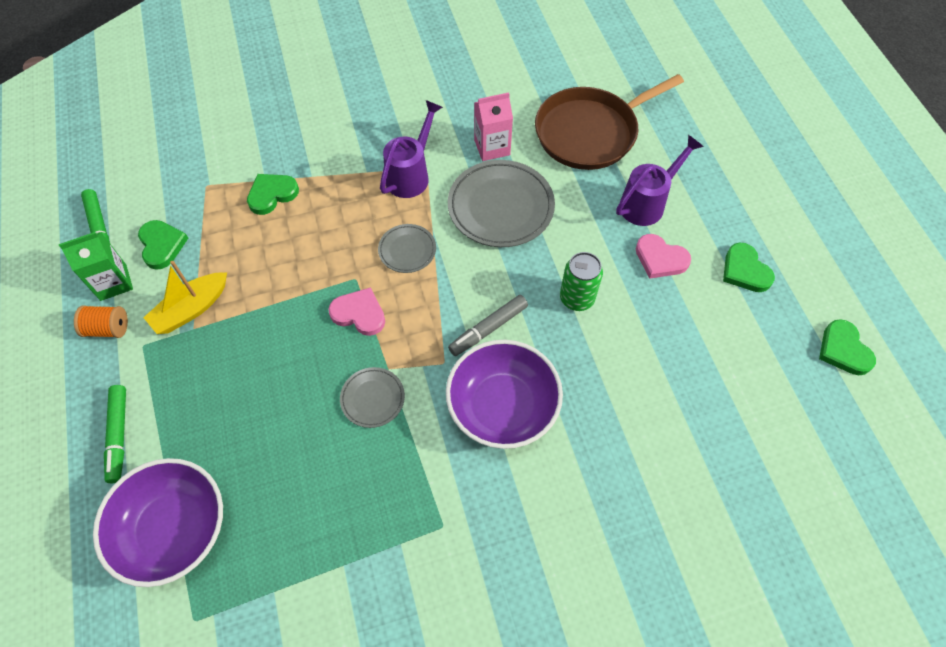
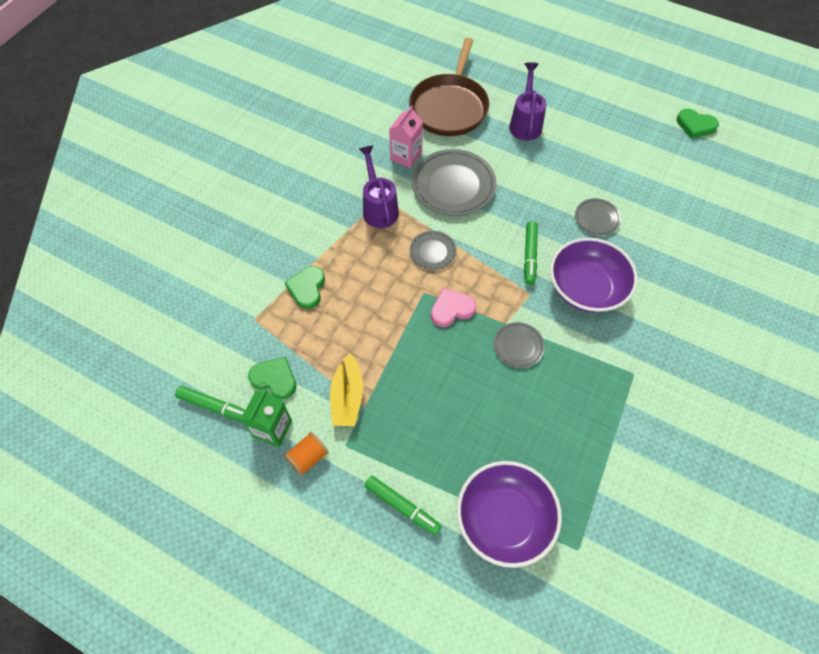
camera: 45 degrees left, 0 degrees up
(489, 328) = (530, 255): grey marker -> green marker
(577, 298) = (553, 202): green can -> none
(600, 351) = (597, 218): none -> grey plate
(660, 259) = (567, 147): pink heart -> none
(745, 270) = (611, 121): green heart -> none

